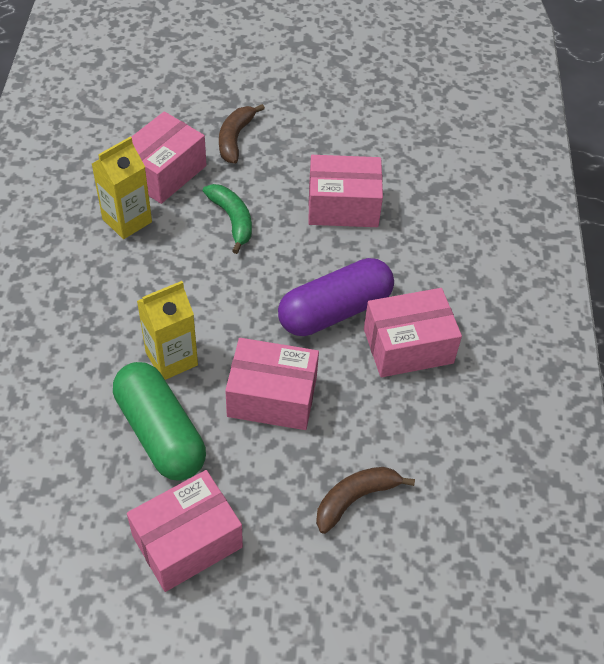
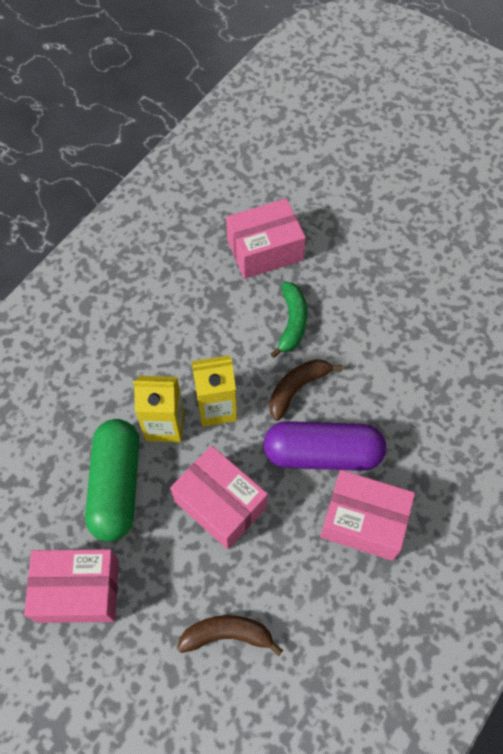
camera: 35 degrees right, 10 degrees up
(127, 220) = (208, 281): yellow carton -> yellow carton (216, 408)
(235, 138) = (344, 245): brown banana -> brown banana (297, 388)
(343, 206) = (395, 356): pink box -> none

